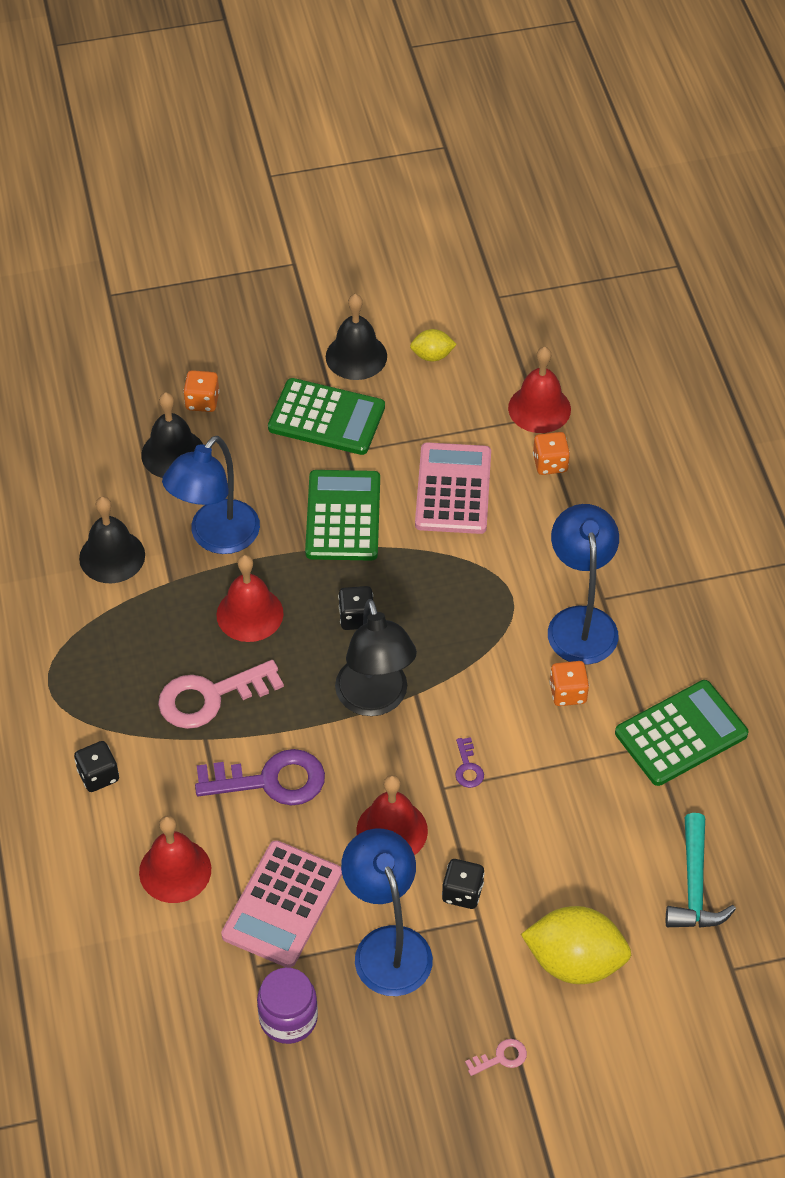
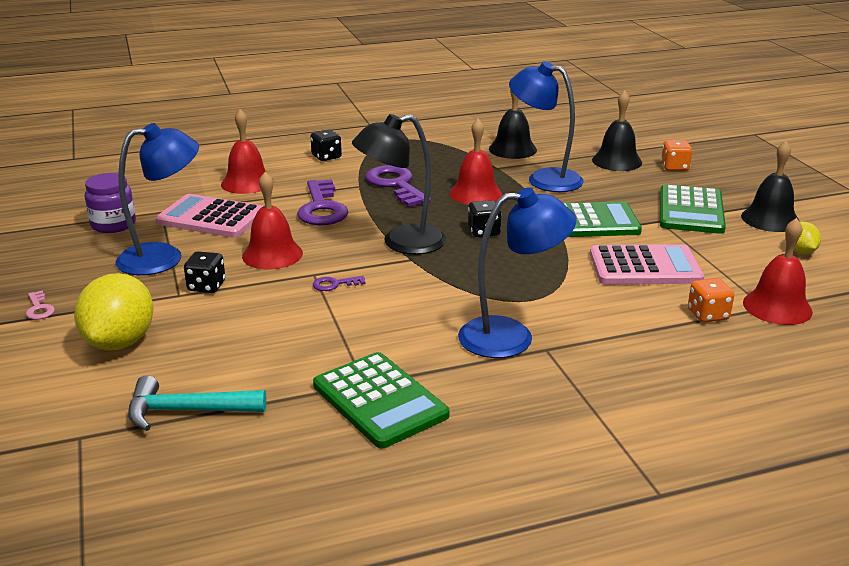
camera: 85 degrees right, 25 degrees down
(210, 697) = (395, 185): pink key -> purple key
(568, 693) = (423, 331): orange dice -> none

